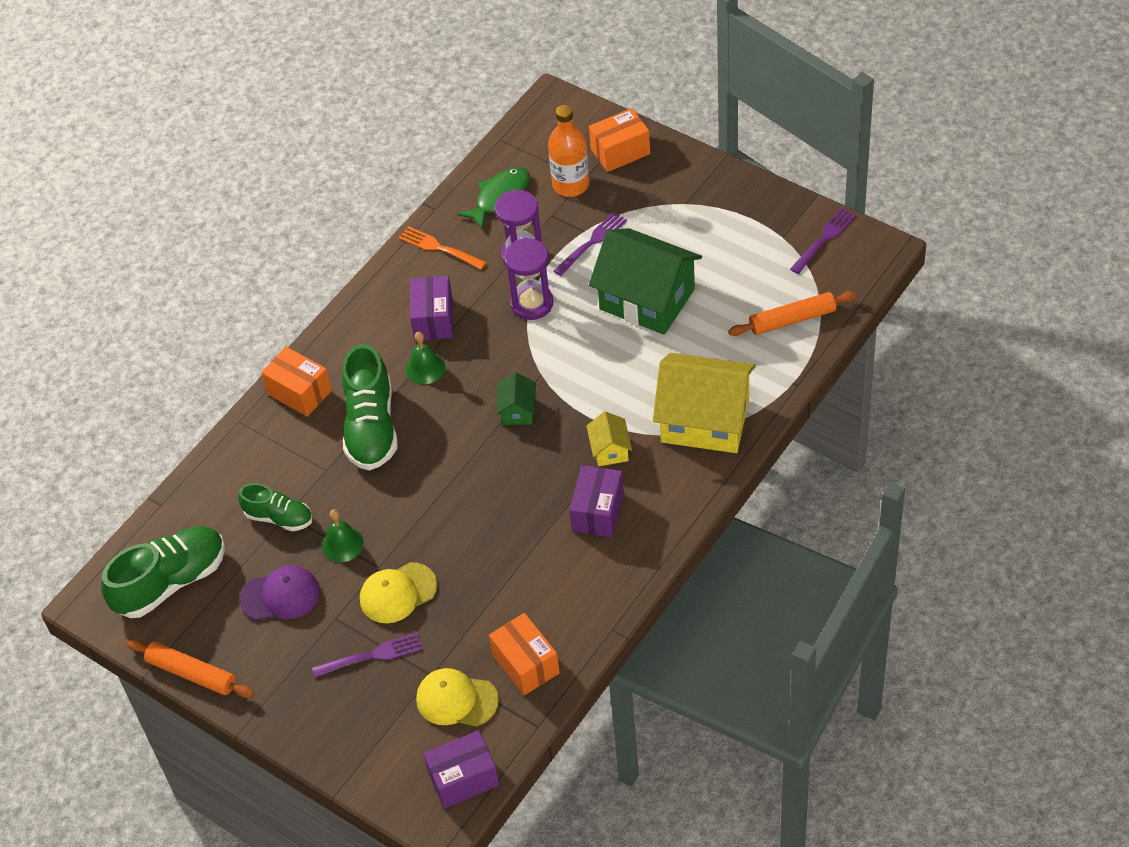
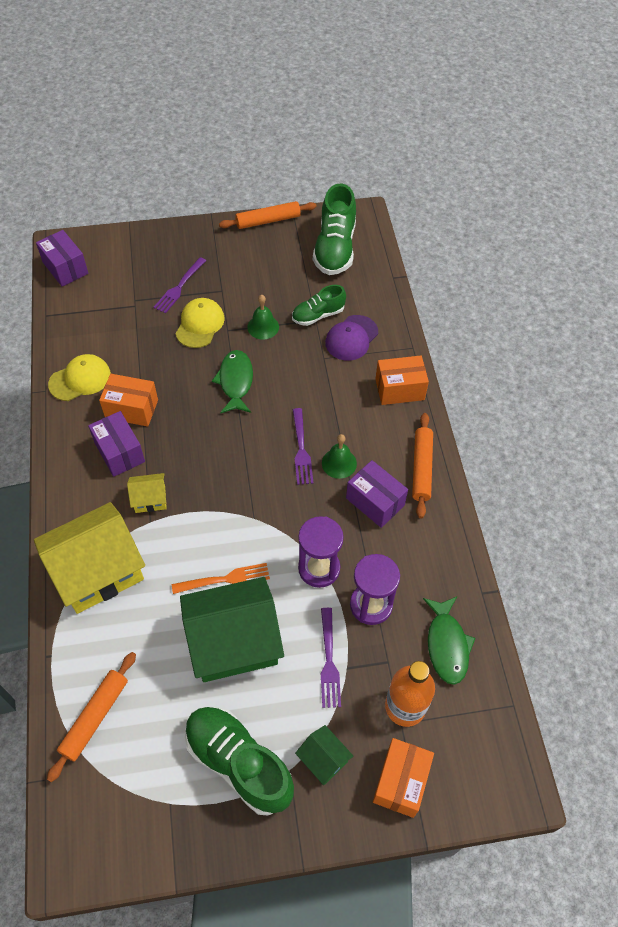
camera: 130 degrees right, 5 degrees up
(280, 595) = (266, 281): purple cap -> purple cap (351, 338)
(366, 318) = (421, 468): none -> orange rolling pin
(371, 427) = (327, 401): green shoe -> green shoe (239, 763)
(429, 505) = (235, 381): none -> green fish
(440, 248) = (437, 561): orange fork -> orange fork (224, 579)
(456, 700) = (107, 298): yellow cap -> yellow cap (80, 379)
(463, 778) = (65, 268): purple box -> purple box turned 60 degrees counterclockwise
(517, 411) = (243, 480): green house -> green house (323, 759)
(525, 664) = (83, 339): orange box -> orange box (132, 409)
(610, 450) = (150, 499): yellow house -> yellow house turned 45 degrees counterclockwise
(824, 239) = (129, 833): purple fork -> purple fork (301, 449)

